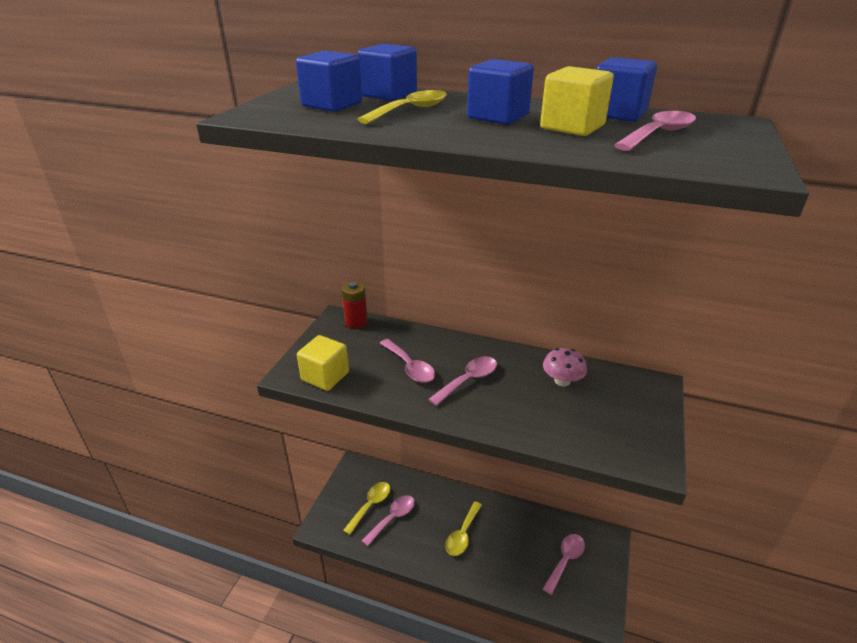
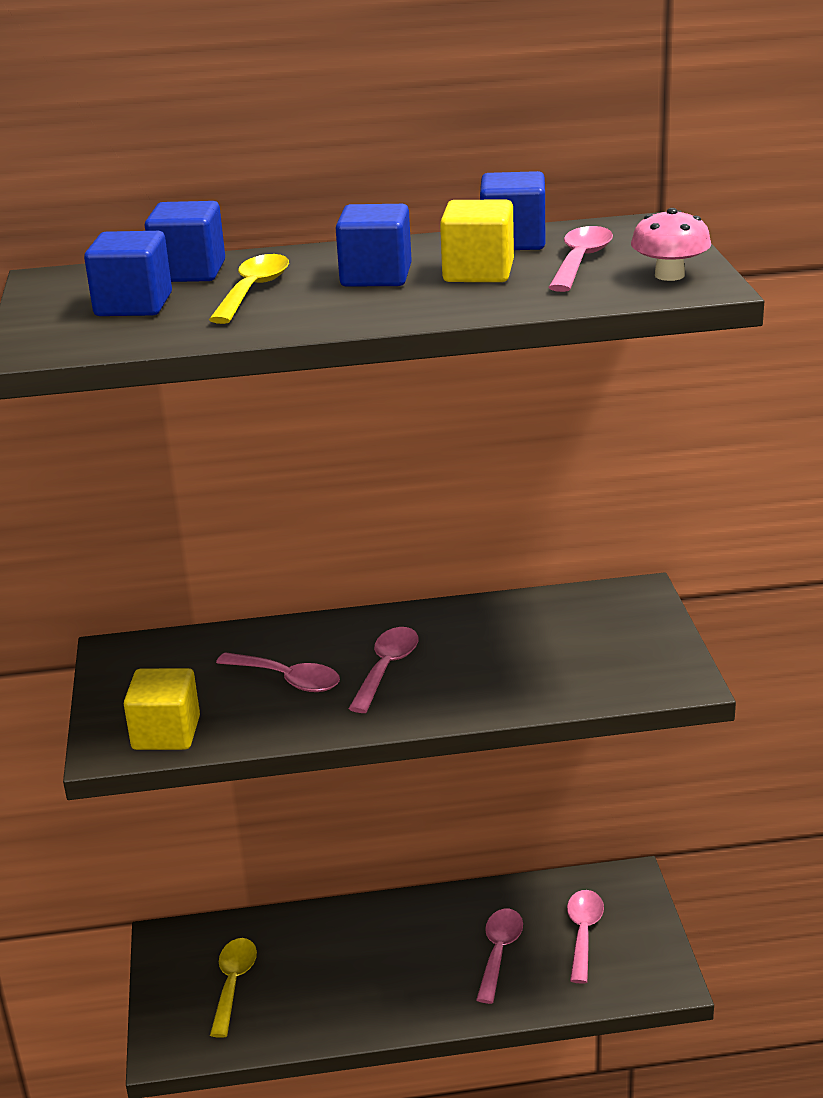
camera: 25 degrees left, 5 degrees down
(356, 322) = (150, 647): red battery -> none
(393, 518) = (283, 986): pink spoon -> pink spoon (499, 952)
(462, 535) = (411, 962): yellow spoon -> none
(562, 381) = (516, 627): pink mushroom -> pink mushroom (669, 275)

